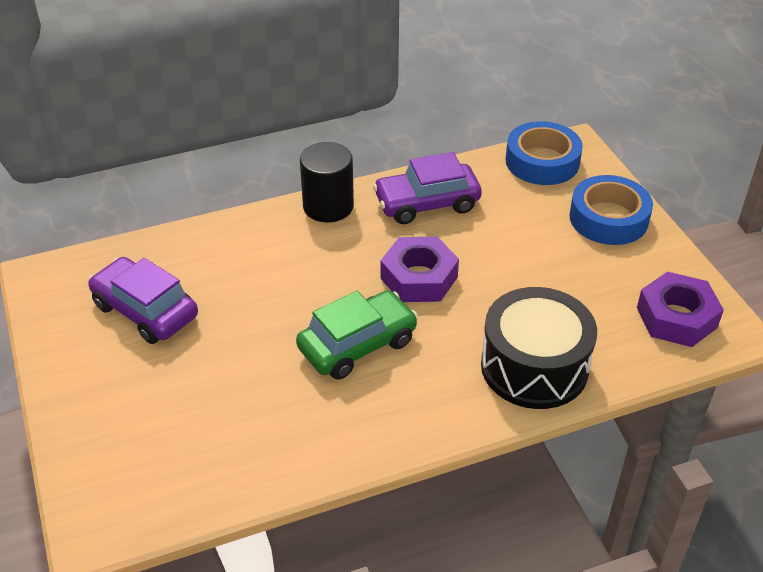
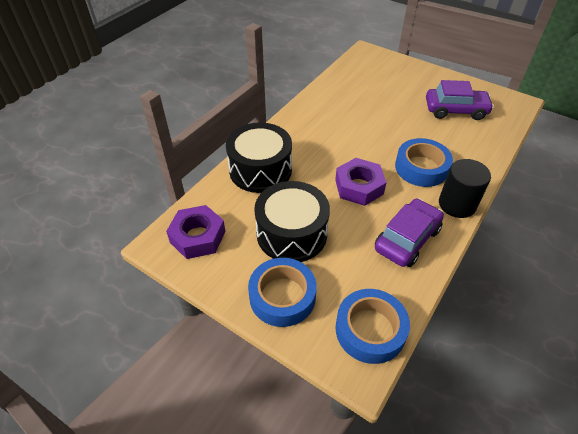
camera: 145 degrees right, 5 degrees up
(312, 261) = (421, 168): none -> blue tape
(357, 345) = (351, 140): green car -> none
(553, 267) = (291, 233): none -> black drum

